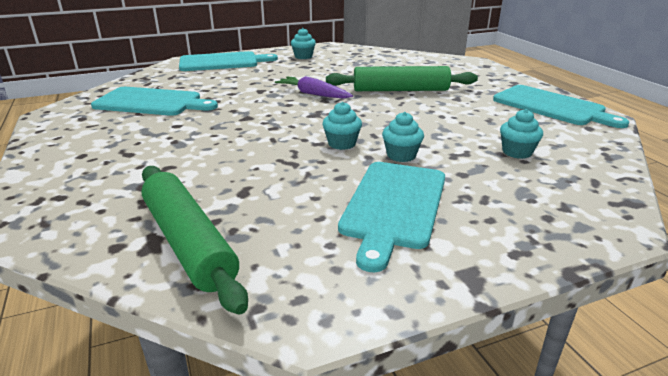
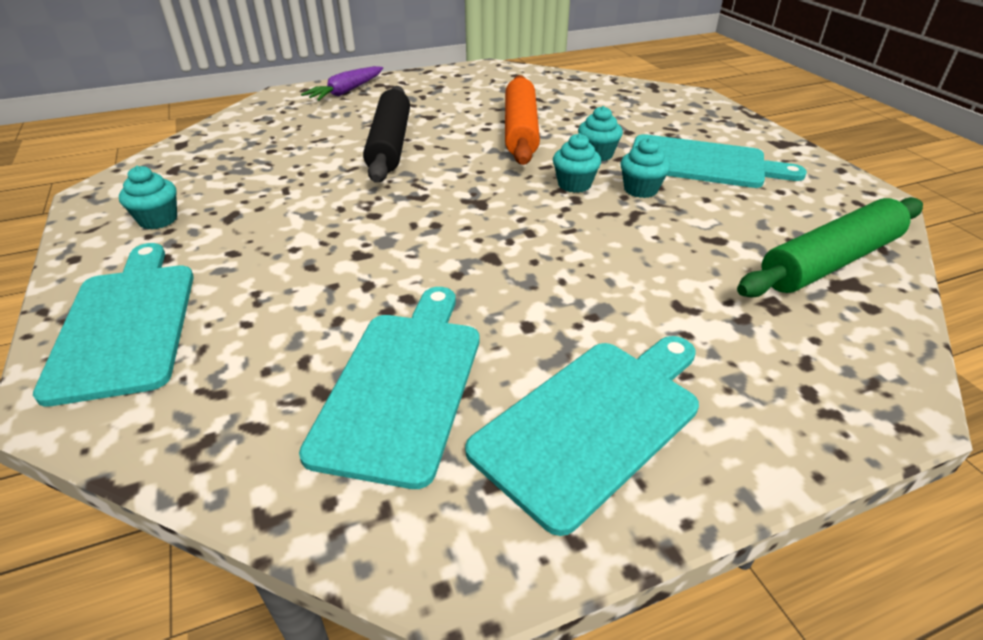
camera: 90 degrees left, 10 degrees up
(313, 94) = (392, 205): purple carrot -> purple carrot (346, 91)
(400, 90) = (390, 144): green rolling pin -> black rolling pin
(443, 127) = (520, 130): none -> orange rolling pin
(517, 152) = (576, 107): turquoise cupcake -> turquoise cupcake (640, 189)
(552, 106) = (460, 79): turquoise cutting board -> turquoise cutting board (592, 422)

